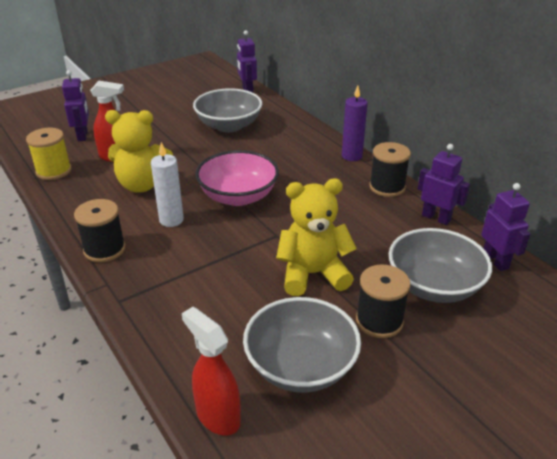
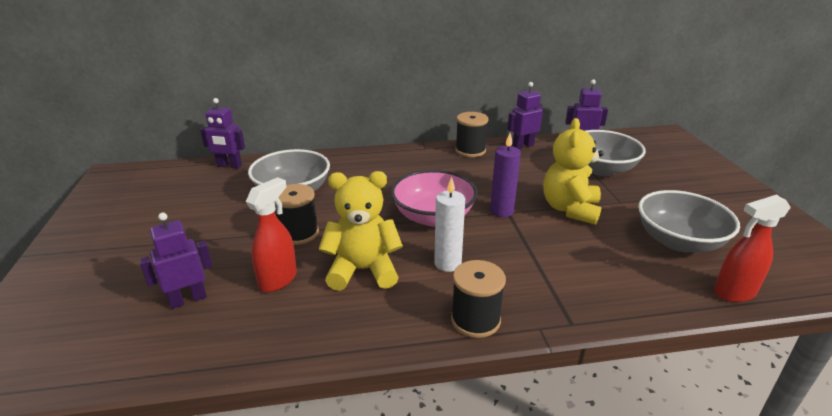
camera: 65 degrees left, 5 degrees down
(54, 171) = (259, 341): yellow spool -> none
(83, 136) = (188, 299): purple robot -> purple robot turned 45 degrees counterclockwise
(142, 185) = (363, 270): yellow teddy bear -> yellow teddy bear turned 120 degrees counterclockwise
(351, 156) = (413, 151): purple candle -> purple candle (501, 211)
(379, 321) = (633, 198): black spool -> black spool (298, 233)

